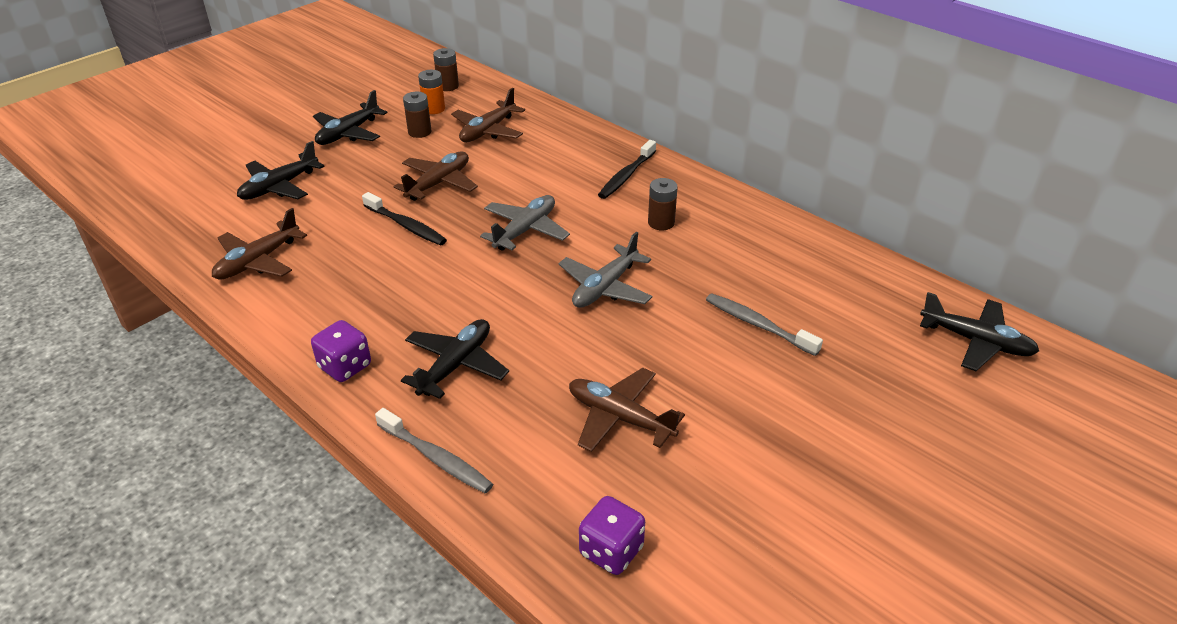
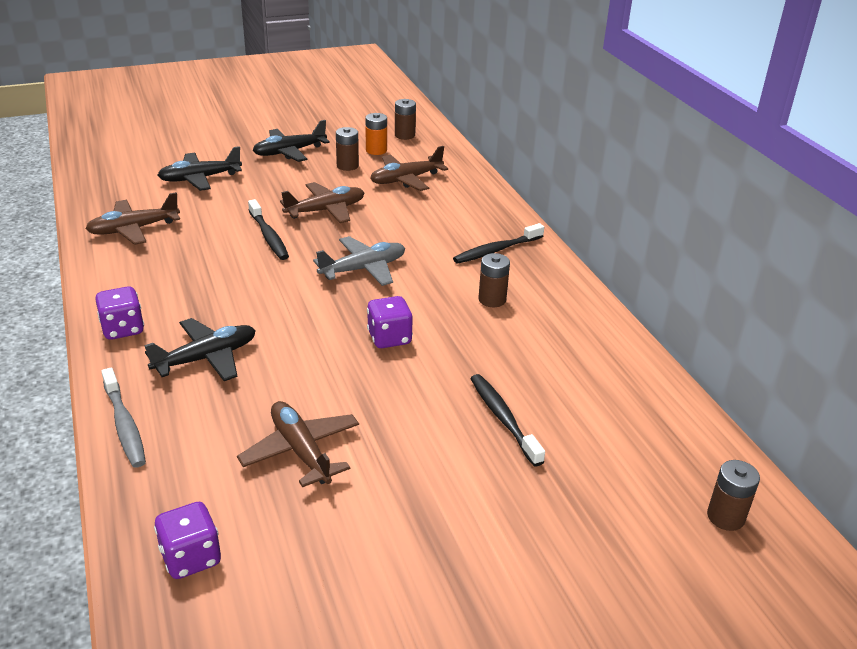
camera: 25 degrees right, 5 degrees down
(605, 287) = (389, 338): grey plane -> purple dice
(758, 325) = (503, 418): grey toothbrush -> black toothbrush
(976, 341) = (725, 517): black plane -> brown battery

